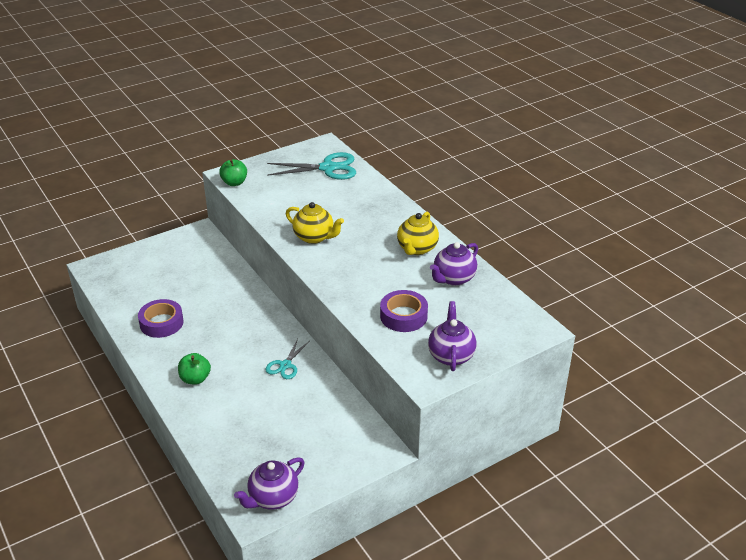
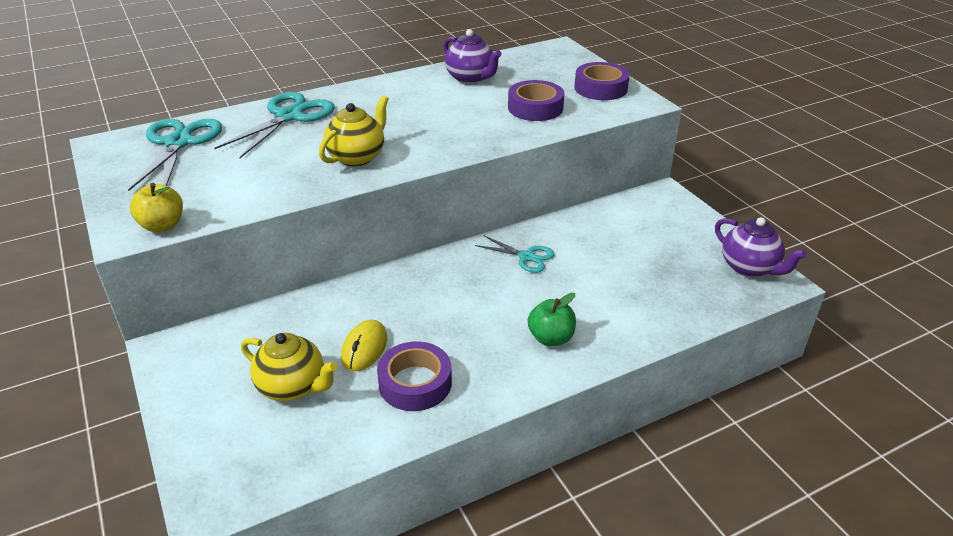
camera: 85 degrees left, 0 degrees up
(193, 300) = (364, 348): none -> yellow mouse
(234, 183) = (162, 226): green apple -> yellow apple
(370, 202) = (289, 116): none -> turquoise scissors
(417, 249) = (408, 94): yellow teapot -> yellow teapot (293, 387)
(451, 355) = (600, 88): purple teapot -> purple tape

